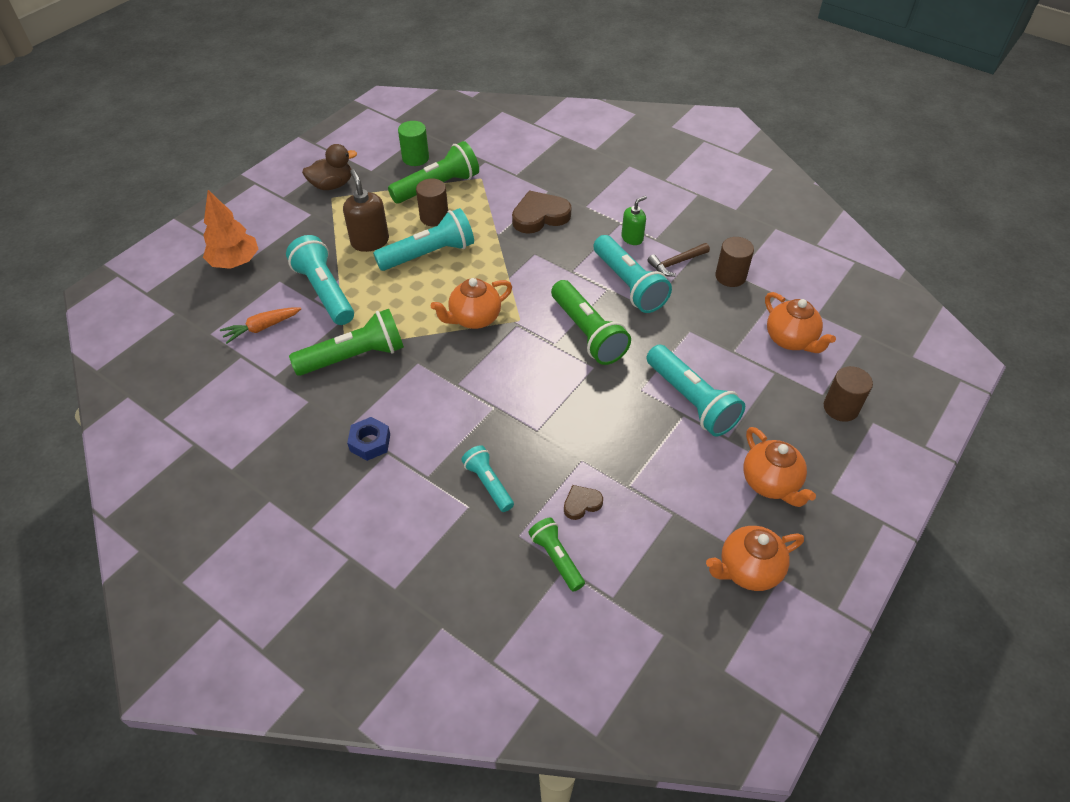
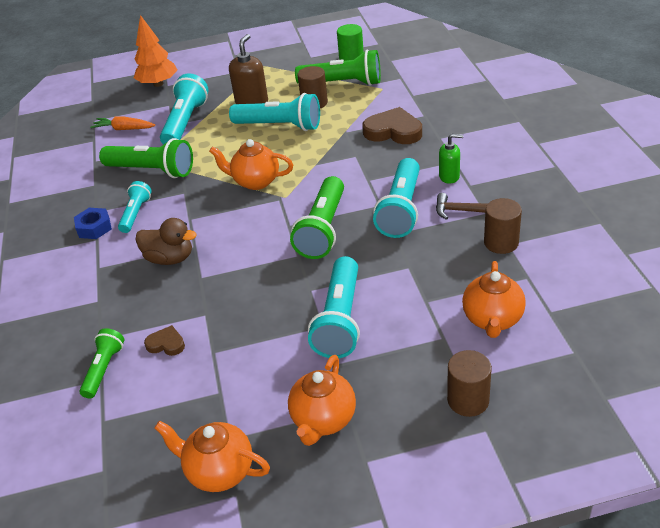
camera: 45 degrees right, 10 degrees down
(332, 185) = (273, 58): brown duck -> brown duck (170, 258)
(488, 484) = (127, 294): turquoise flashlight -> turquoise flashlight (136, 214)

